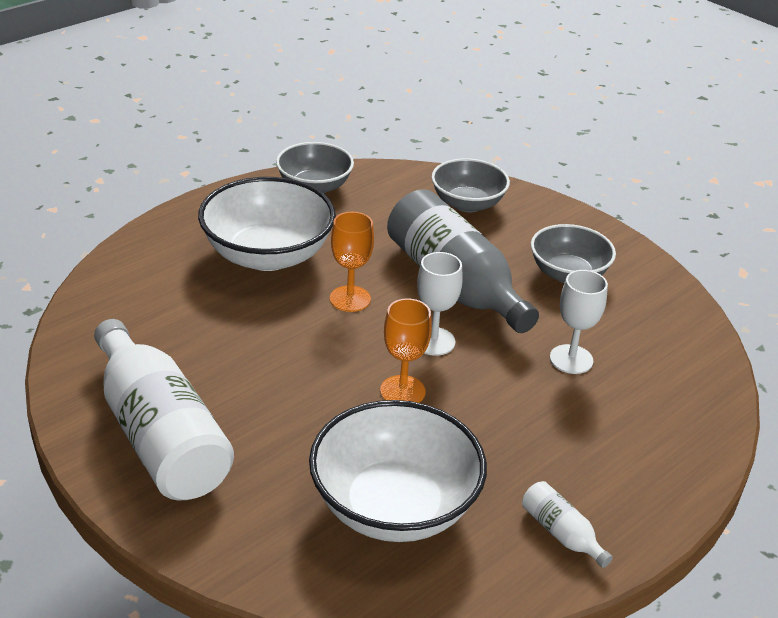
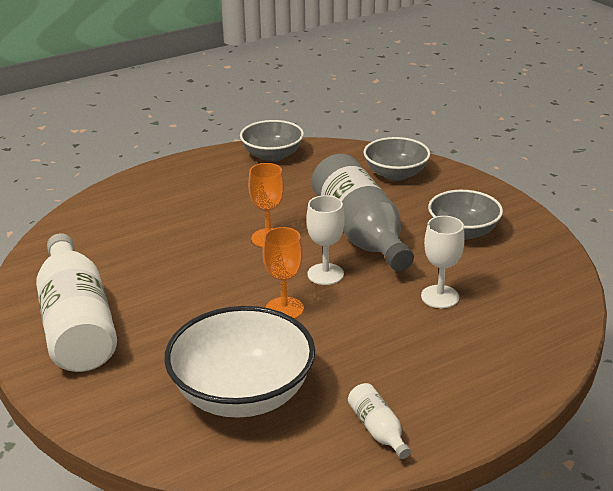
camera: 15 degrees right, 5 degrees down
(268, 255) = (214, 202): white bowl -> none

